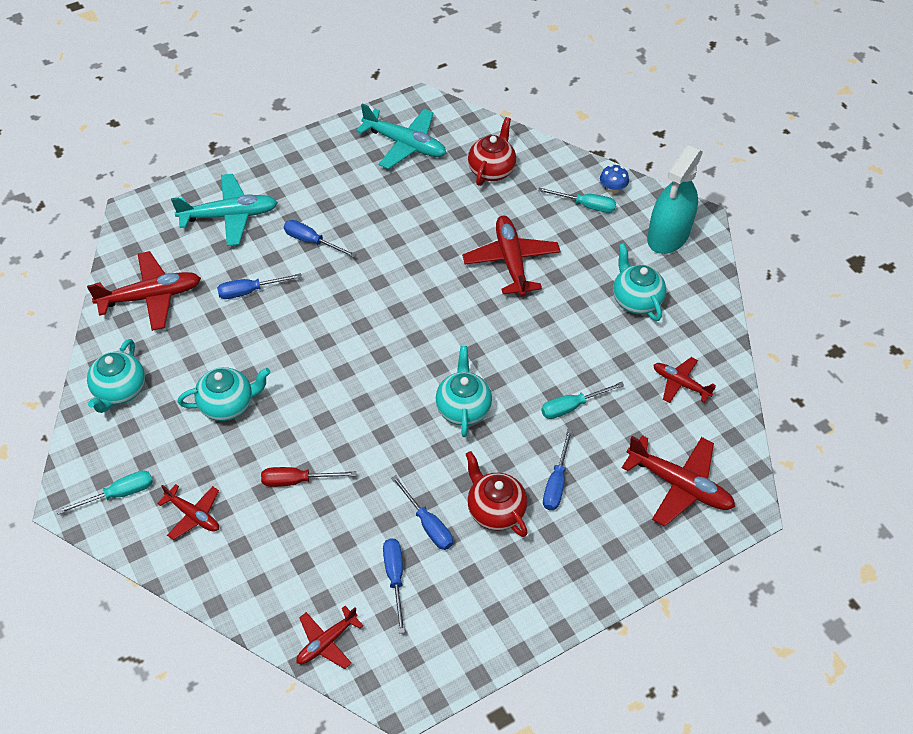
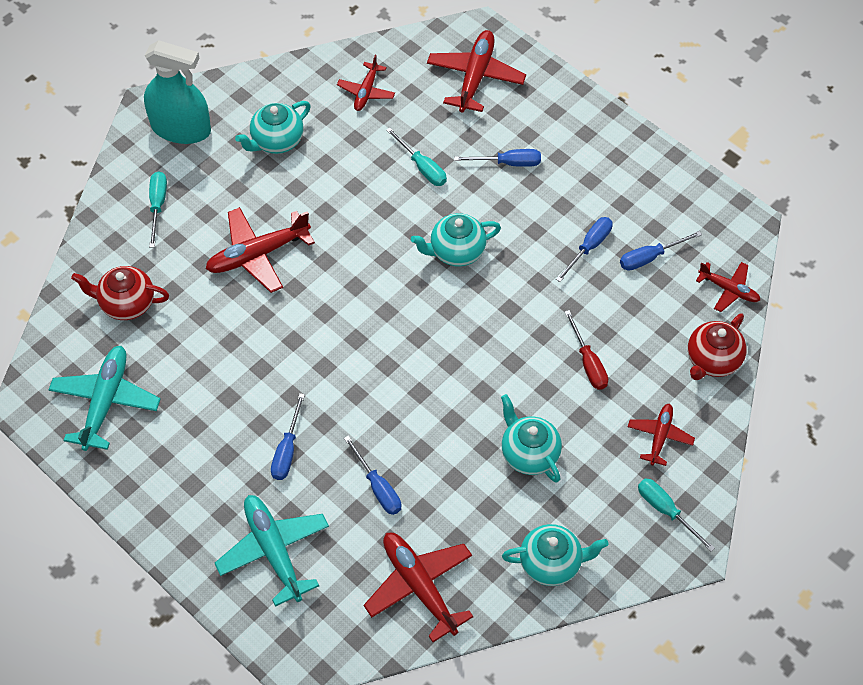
camera: 105 degrees left, 5 degrees up
(495, 510) = (554, 201): red teapot -> red teapot (712, 360)
(612, 189) = (126, 187): blue mushroom -> none

